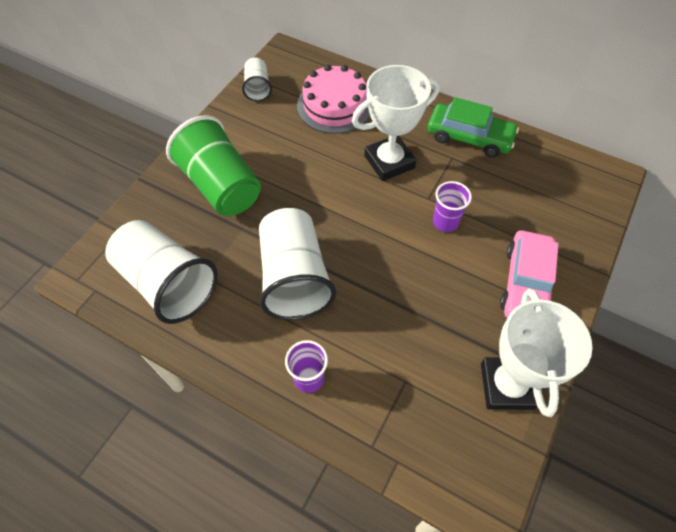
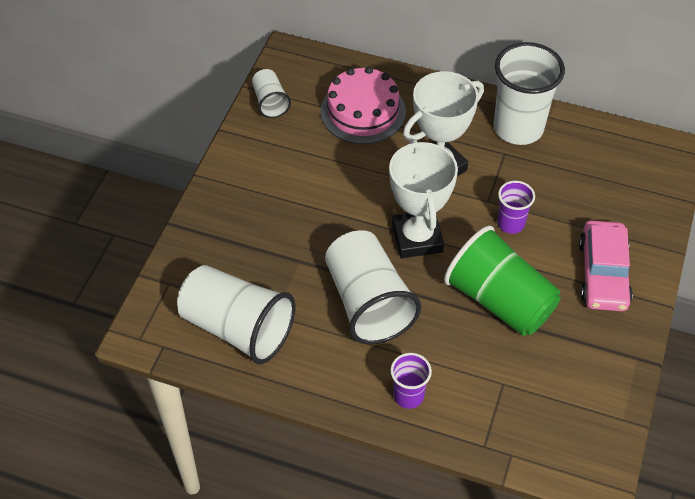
camera: 10 degrees left, 5 degrees down
(221, 186) = (262, 219): green cup -> green cup (499, 300)
(469, 137) = (518, 128): green car -> white cup
(507, 386) = (601, 372): white trophy -> white trophy (417, 238)

